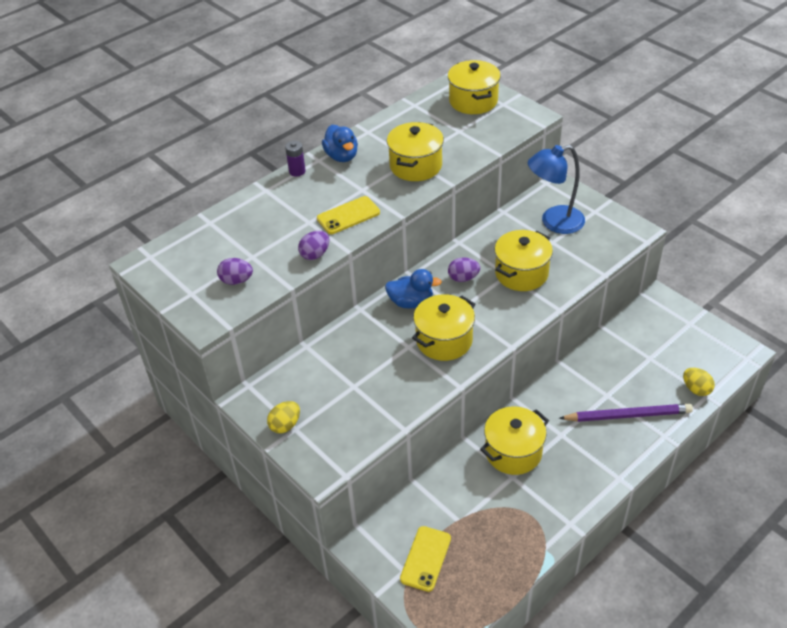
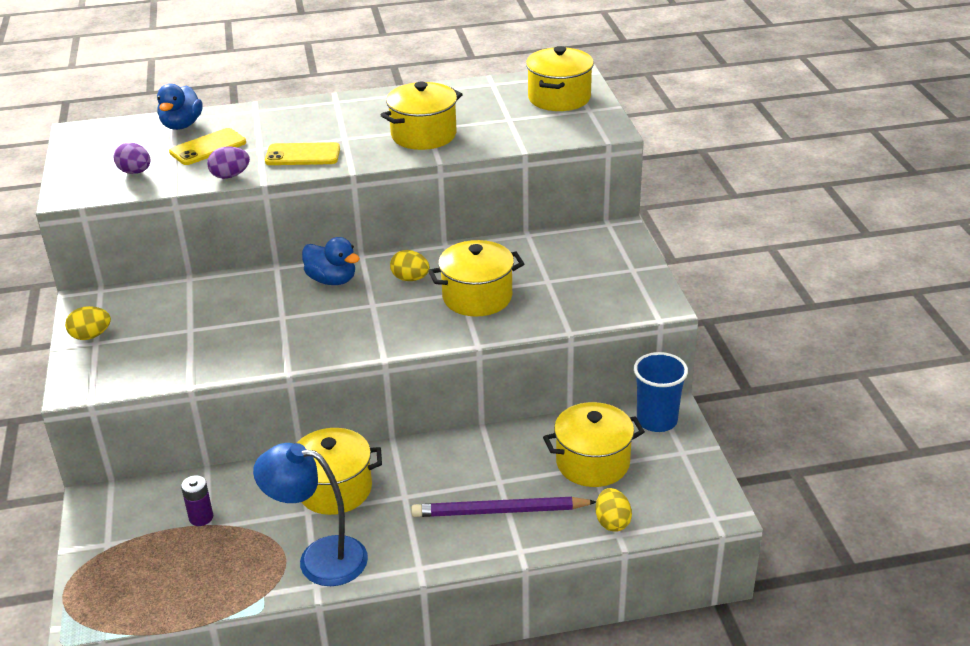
camera: 30 degrees right, 10 degrees down
(297, 171) = (304, 104): purple battery -> purple battery (201, 517)
(342, 156) = (362, 105): blue duck -> blue duck (182, 125)
(425, 558) = (139, 543): yellow phone -> yellow phone (208, 147)
(444, 340) = (323, 326): yellow pot -> yellow pot (592, 463)
(463, 278) = (410, 279): purple egg -> yellow egg
(554, 222) = (572, 263): blue lamp -> blue lamp (319, 558)
(627, 415) = (500, 511): purple pencil -> purple pencil turned 150 degrees clockwise
(656, 308) = (656, 420): none -> blue cup

